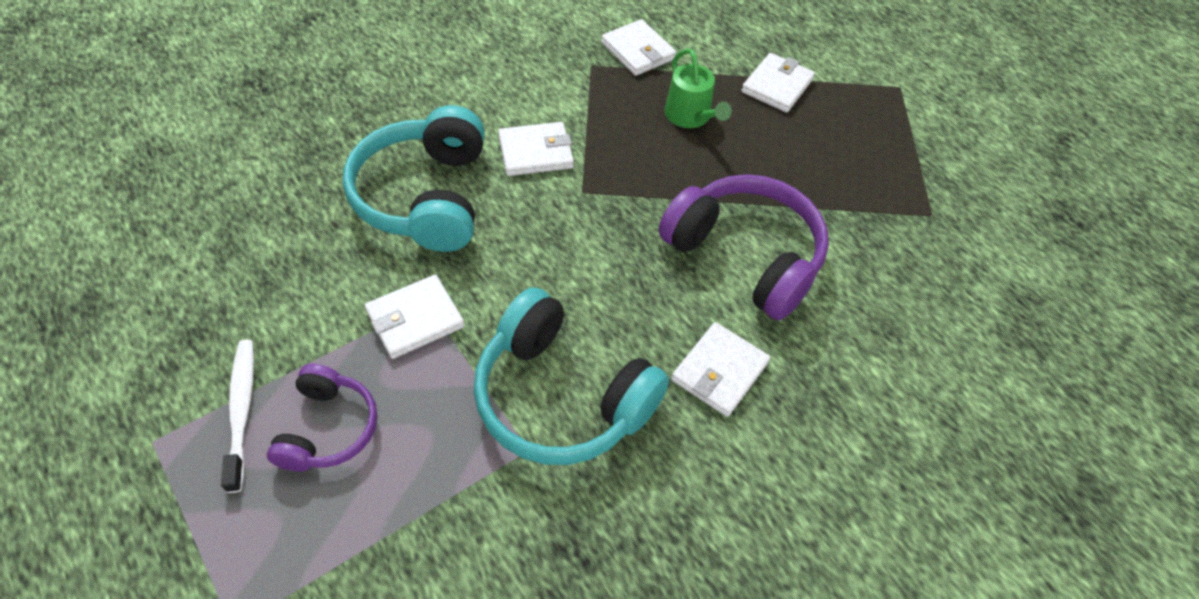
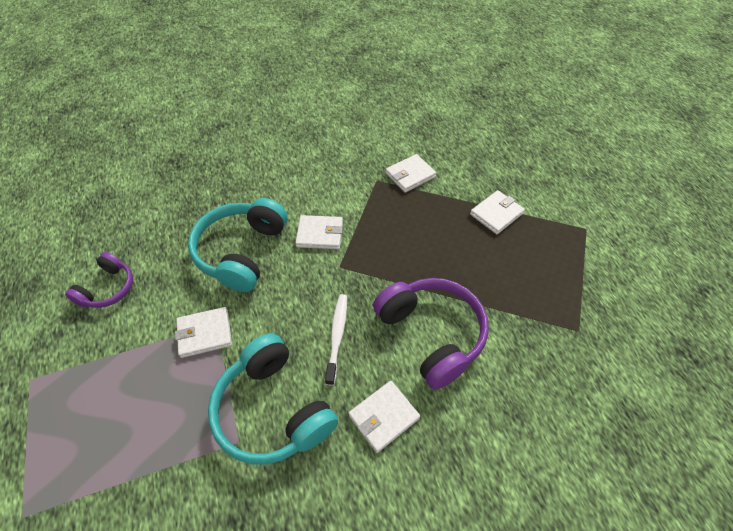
camera: 20 degrees right, 0 degrees up
(241, 411) = (84, 372): white toothbrush -> white toothbrush (337, 336)
(328, 428) = (127, 396): purple headphones -> purple headphones (108, 288)
(638, 51) = (410, 175): white wallet -> white wallet turned 75 degrees clockwise
(690, 116) = (429, 226): green watering can -> none

